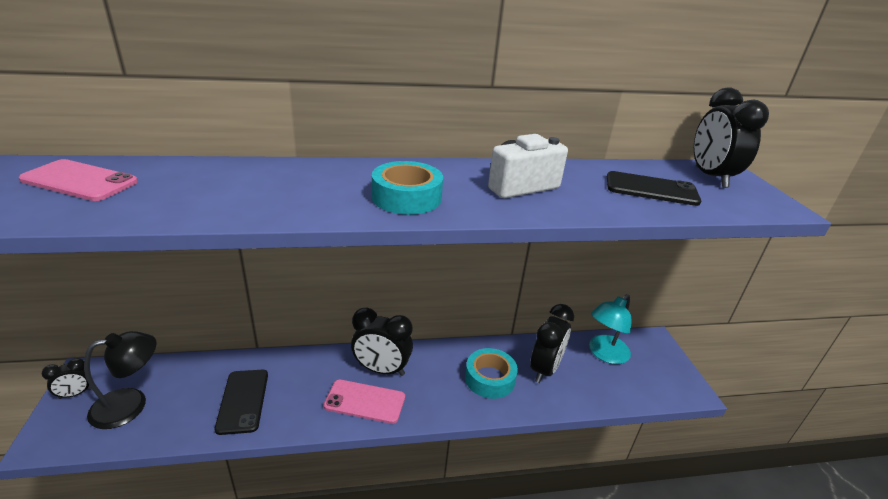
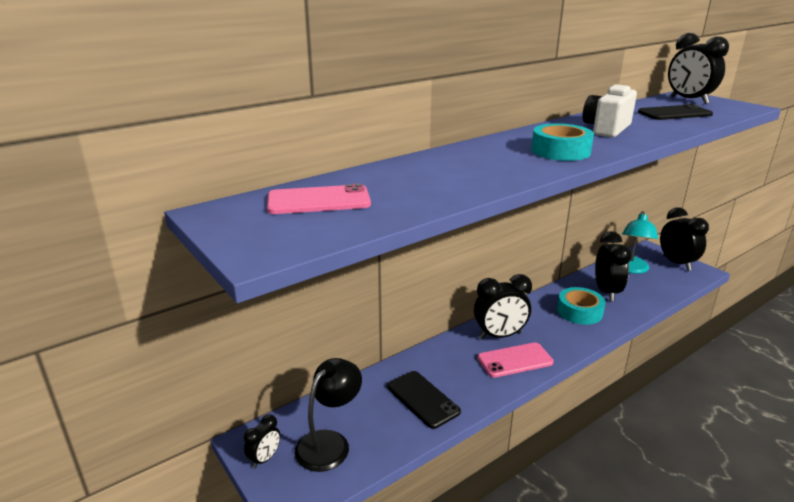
camera: 25 degrees left, 5 degrees down
(669, 368) = (676, 263): none -> black clock

